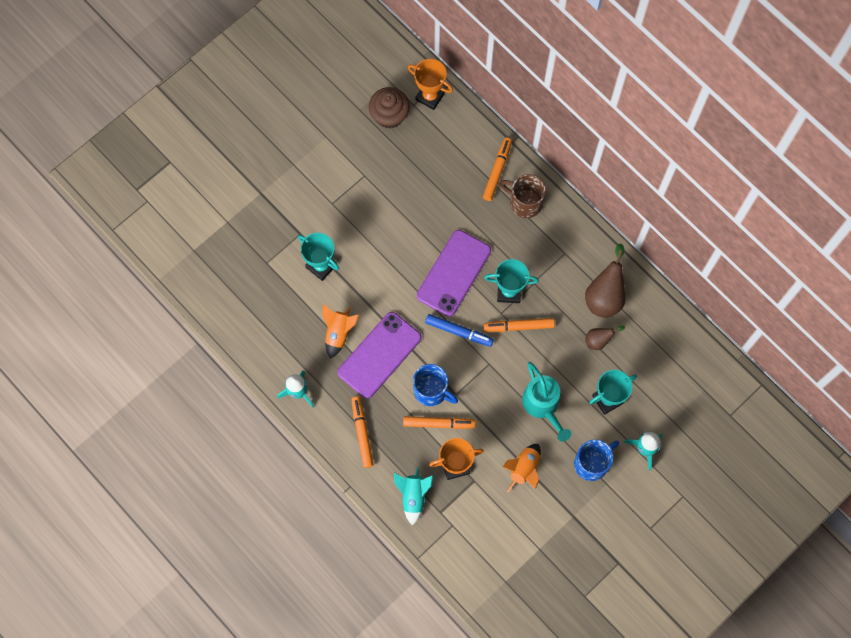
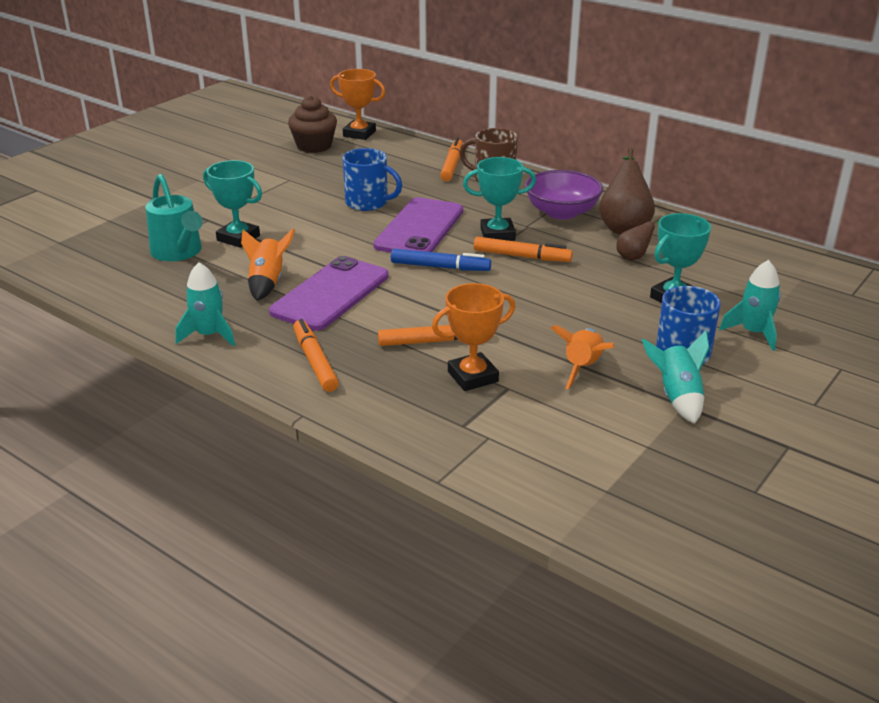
camera: 10 degrees left, 40 degrees down
(413, 496) = (412, 413): turquoise rocket -> turquoise rocket (677, 397)
(431, 391) = (415, 315): blue mug -> blue mug (368, 203)
(519, 326) = (521, 256): orange marker -> orange marker turned 150 degrees counterclockwise
(543, 405) = (584, 312): turquoise watering can -> turquoise watering can (179, 252)
(564, 266) = (561, 212): none -> purple bowl

